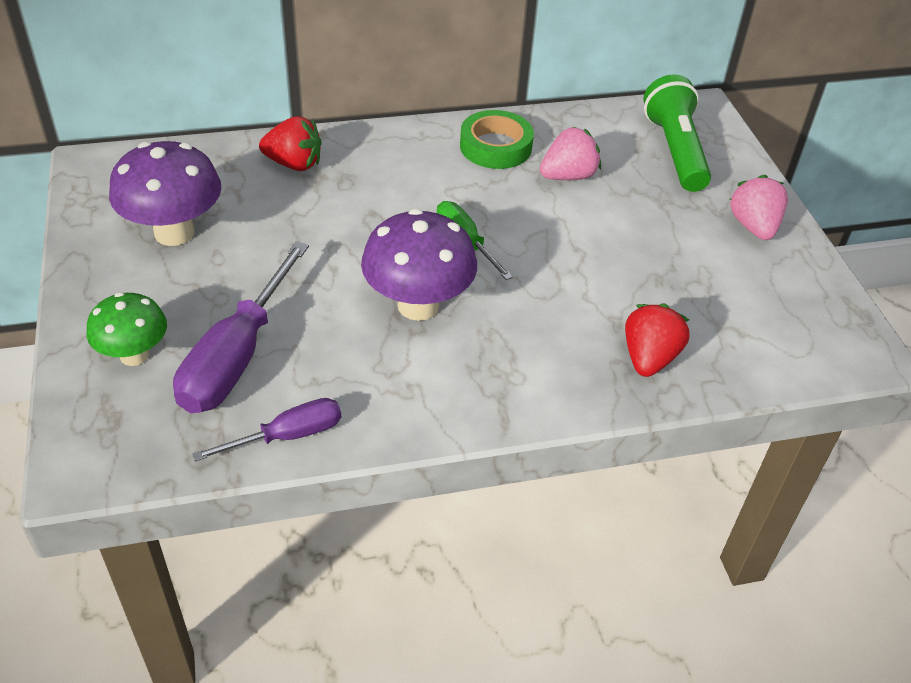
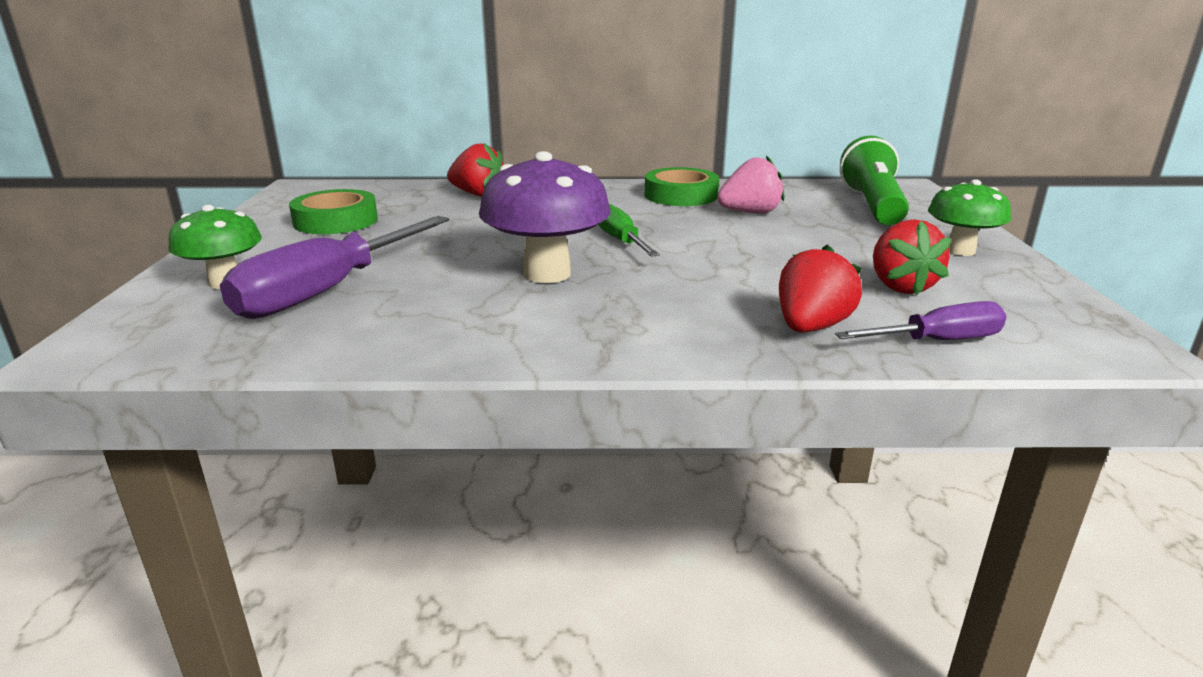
camera: 15 degrees right, 20 degrees down
(174, 232) = (336, 221): purple mushroom -> green tape
(288, 436) = (334, 347): purple screwdriver -> purple screwdriver (937, 341)
(710, 290) = (900, 286): none -> red strawberry
(753, 227) = (960, 250): pink strawberry -> green mushroom

